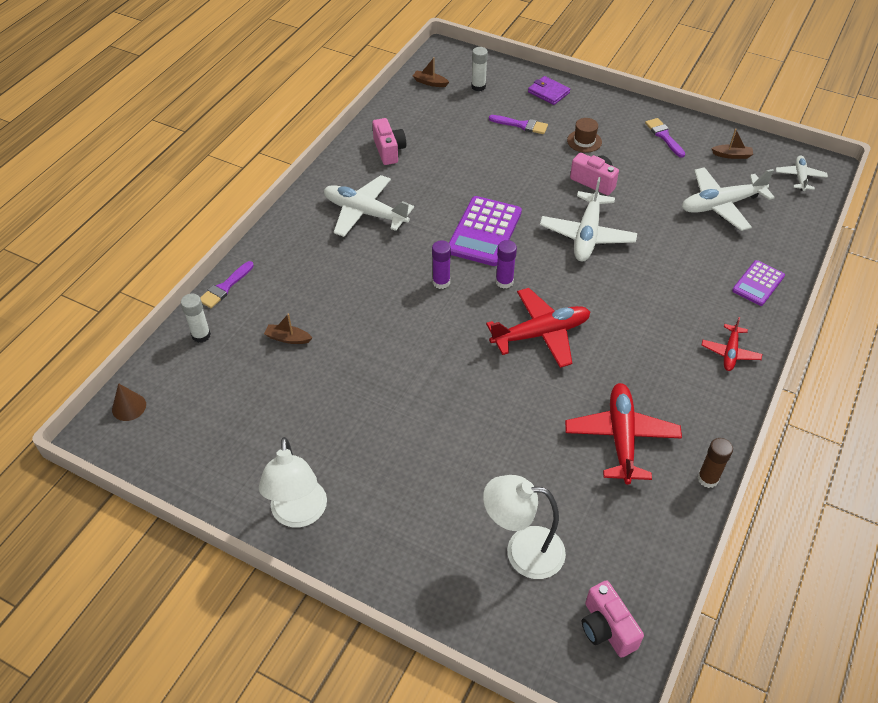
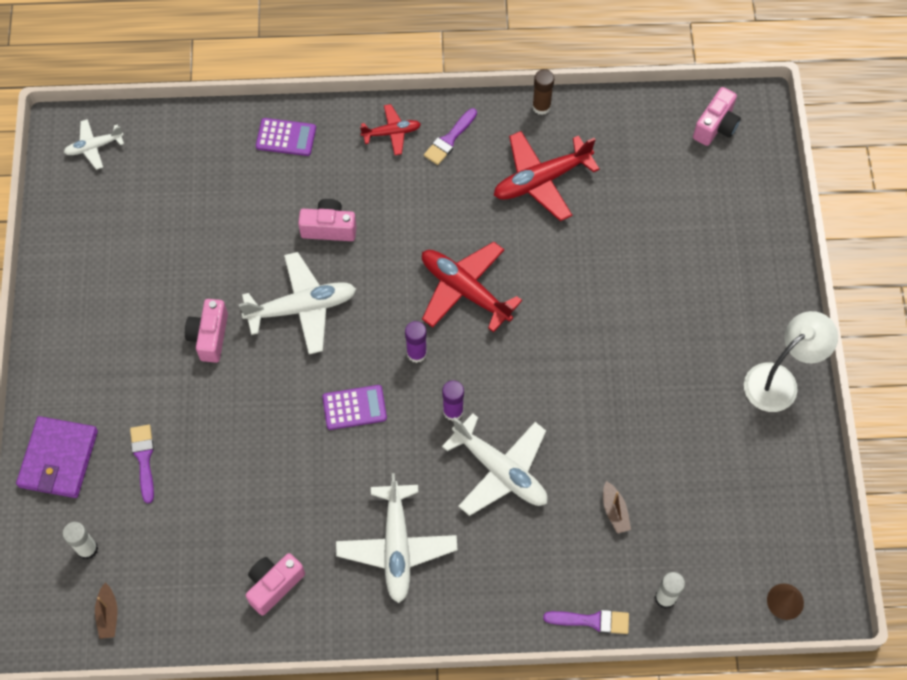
camera: 120 degrees left, 15 degrees up
(484, 232) = (354, 407): purple calculator -> purple calculator, size x0.59
(522, 551) = (694, 205): white lamp -> none
(548, 92) = (58, 459): purple wallet -> purple wallet, size x1.58
(584, 141) = (140, 376): brown hat -> none
(651, 276) = (329, 228): none -> pink camera
(664, 136) = (86, 298): purple brush -> purple brush (449, 139)
(721, 205) = (182, 203): white plane -> white plane (500, 470)
(732, 155) = (88, 220): brown boat -> none

